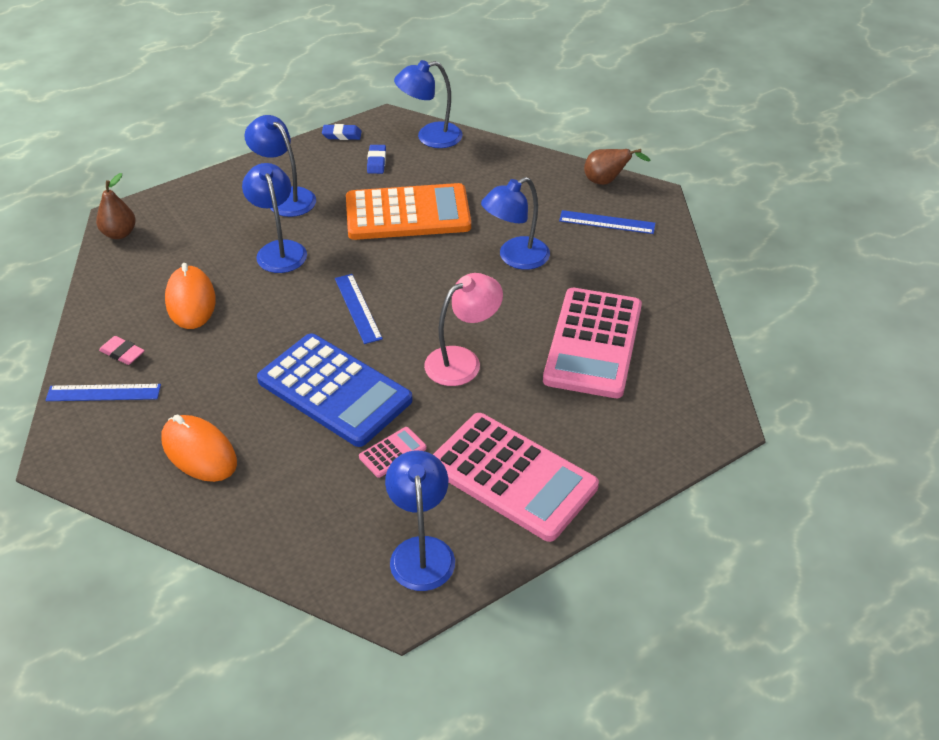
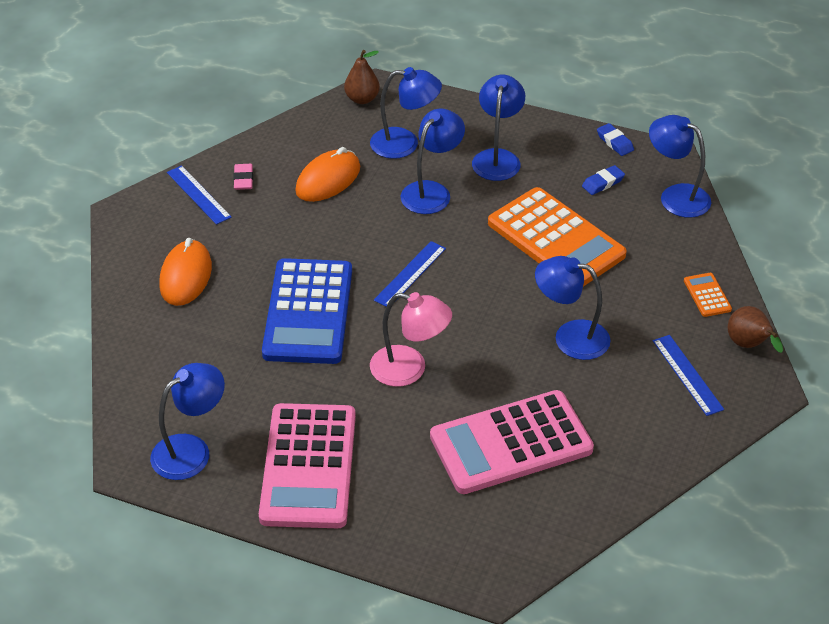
camera: 55 degrees right, 0 degrees up
(205, 237) = (405, 144): none -> blue lamp
(392, 452) = (273, 381): pink calculator -> none
(541, 174) = (707, 295): none -> orange calculator

